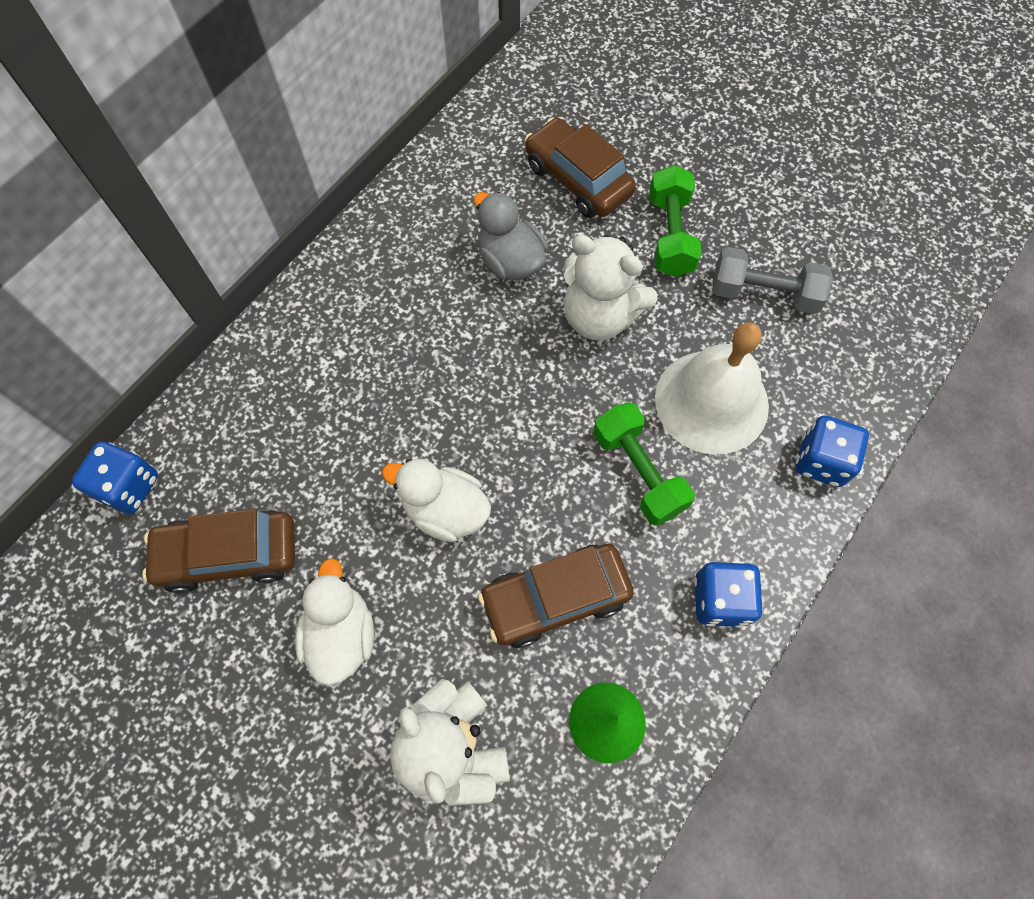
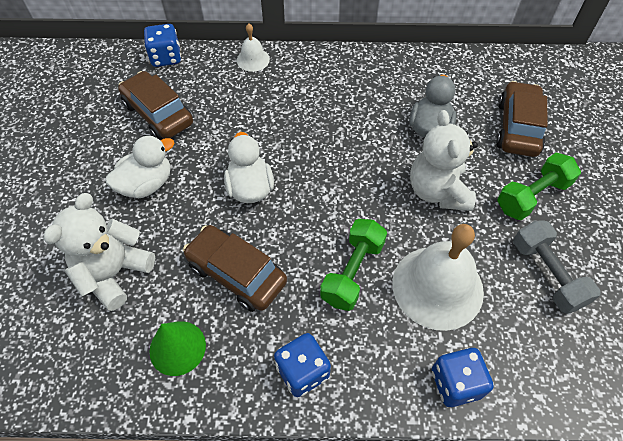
camera: 55 degrees right, 10 degrees down
(234, 378) = (253, 59): none -> white bell

